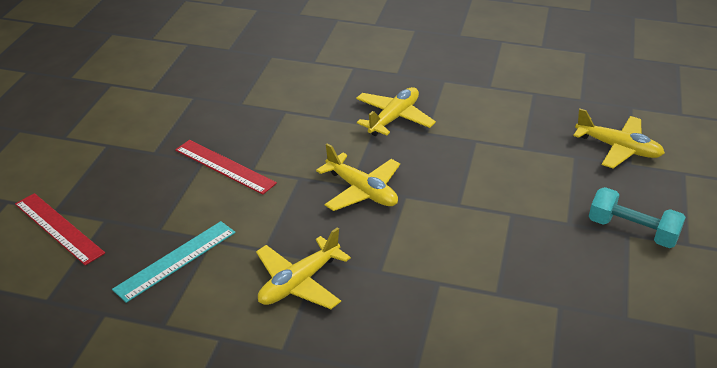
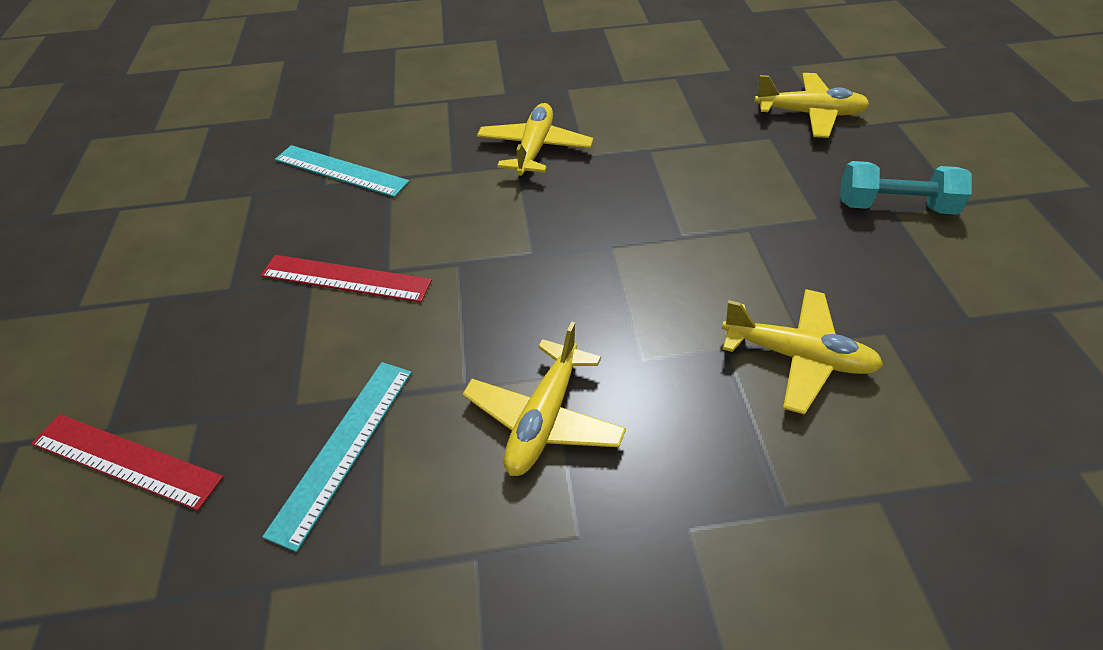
camera: 20 degrees left, 10 degrees up
(256, 97) = (340, 171): none -> turquoise ruler
(362, 191) = (551, 255): yellow plane -> yellow plane (797, 356)

